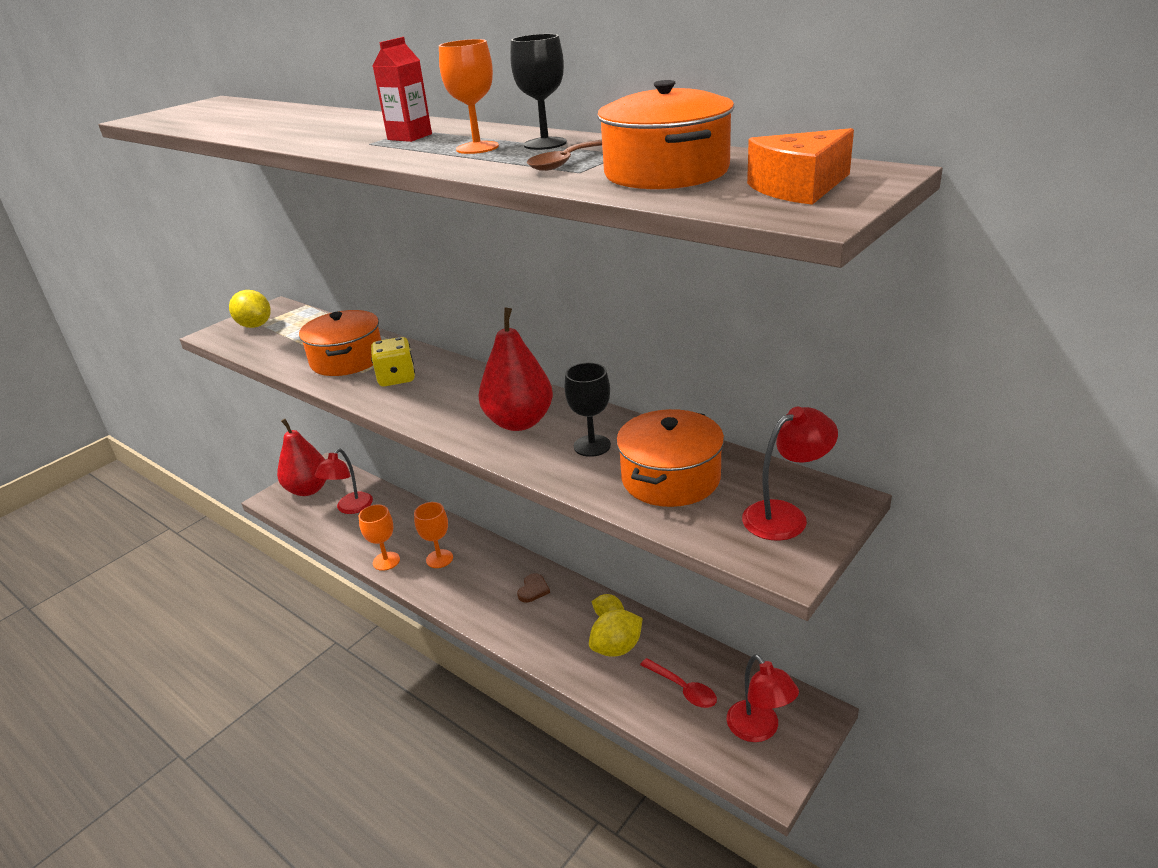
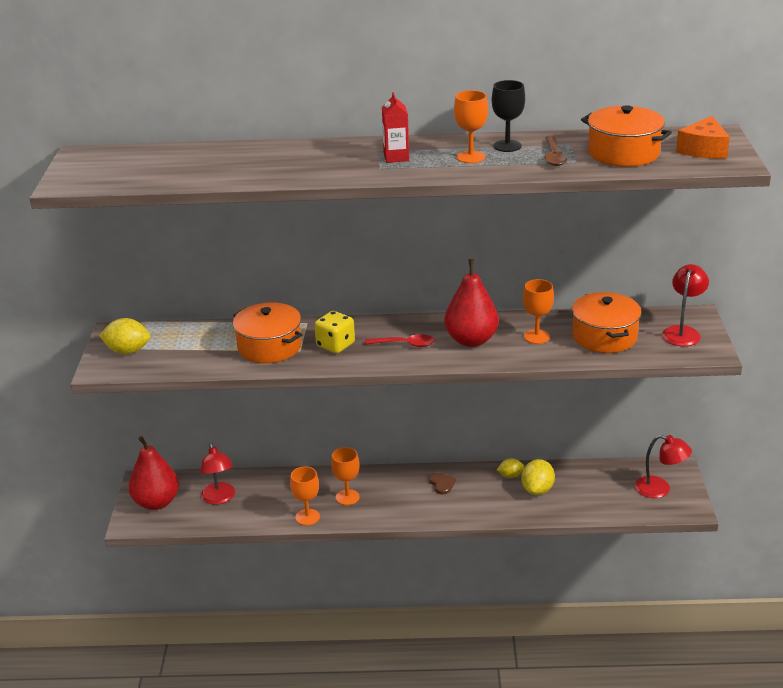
camera: 40 degrees left, 0 degrees up
(592, 446) = (536, 337): black goblet -> orange goblet
(683, 689) = (599, 491): red spoon -> red spoon (405, 344)

